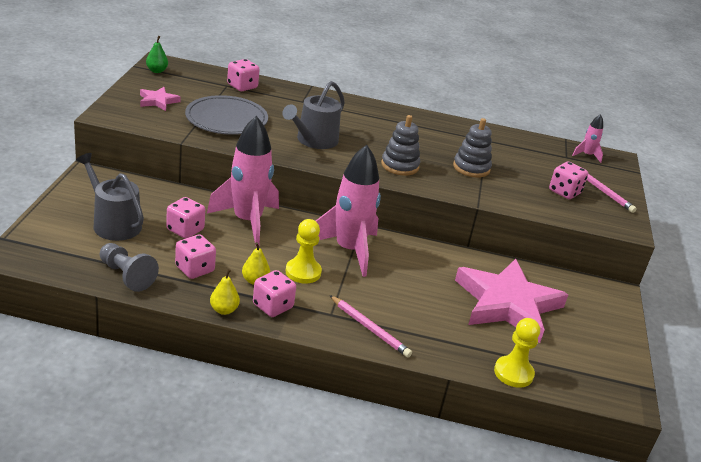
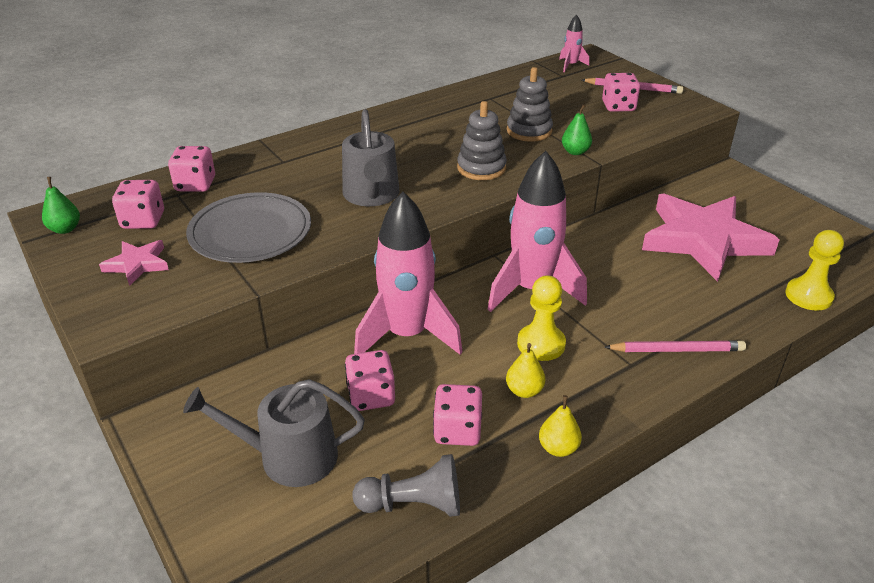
camera: 40 degrees left, 5 degrees up
(273, 306) = (583, 402): pink dice -> pink dice (143, 220)
(475, 193) = (575, 152): none -> green pear

